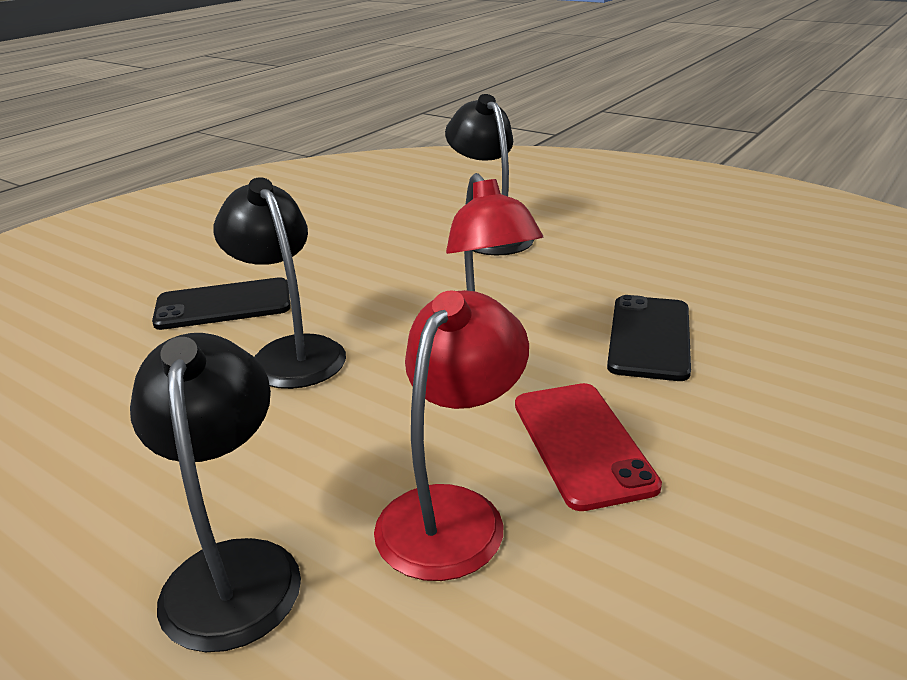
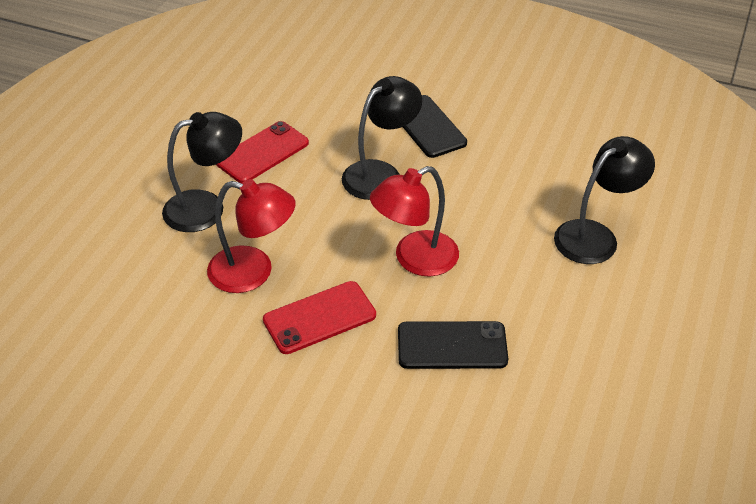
camera: 75 degrees right, 15 degrees up
(134, 471) = (262, 153): none -> red phone

